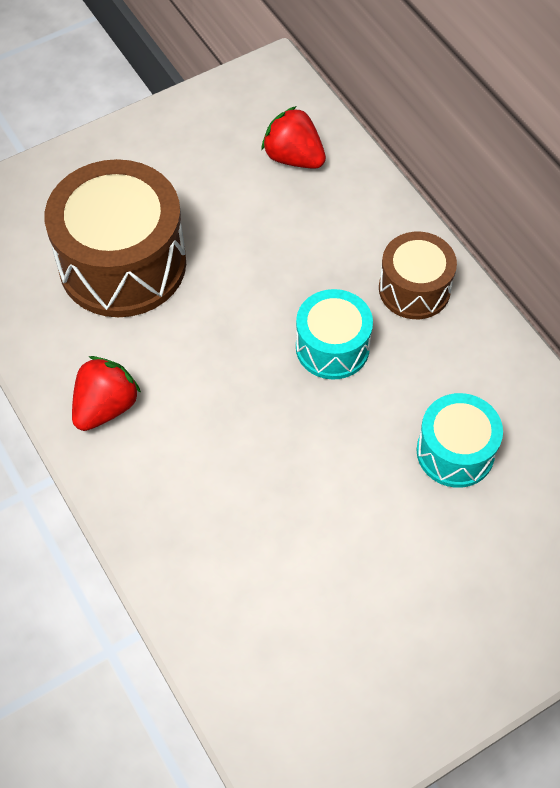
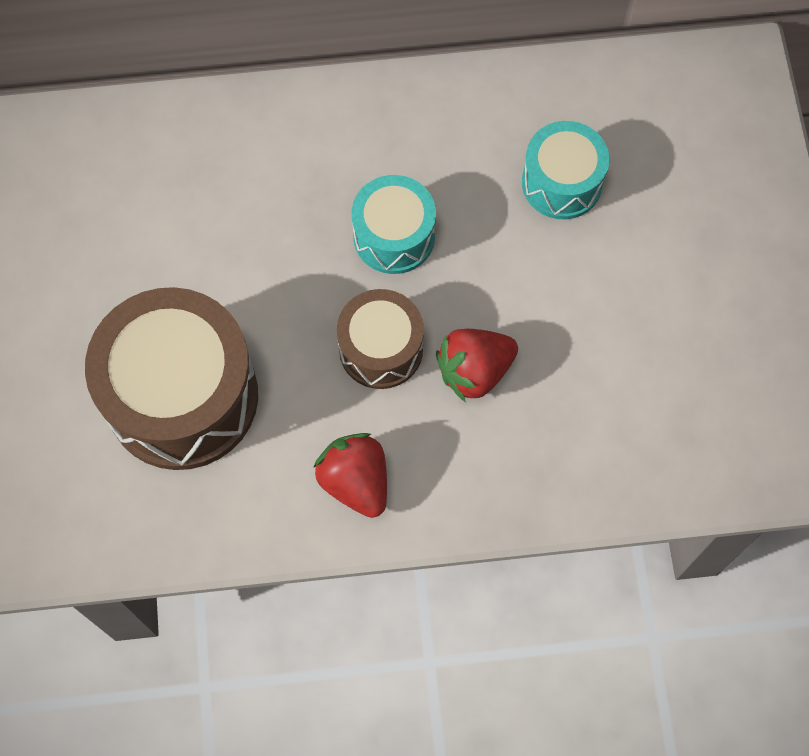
camera: 65 degrees left, 10 degrees up
(293, 158) = (135, 167): red strawberry -> red strawberry (474, 371)
(414, 289) = (365, 131): brown drum -> brown drum (381, 349)

